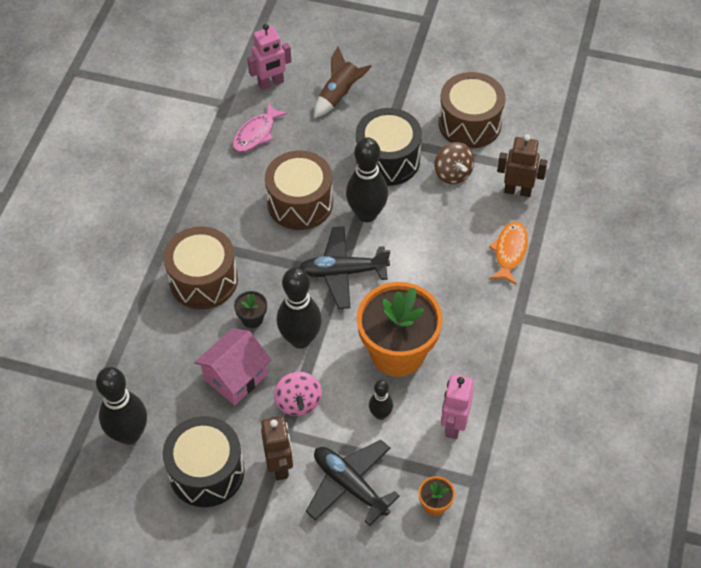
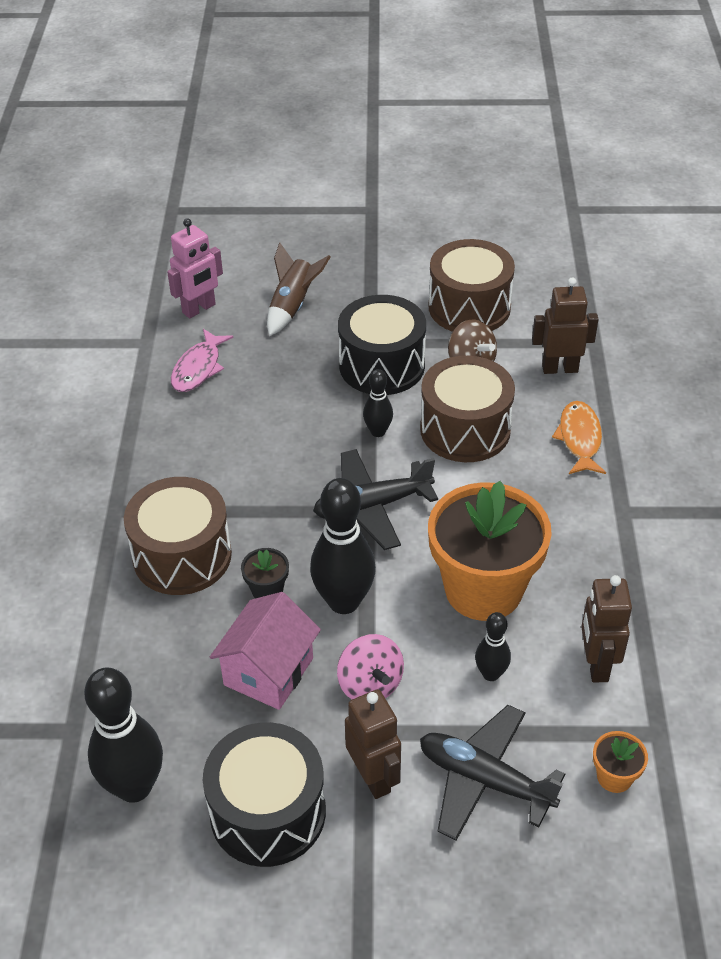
camera: 15 degrees left, 10 degrees down
(300, 203) = (284, 436): brown drum -> brown drum (465, 429)
(367, 214) = (378, 432): black bowling pin -> black bowling pin, size x0.53
(453, 425) = (596, 664): pink robot -> brown robot

